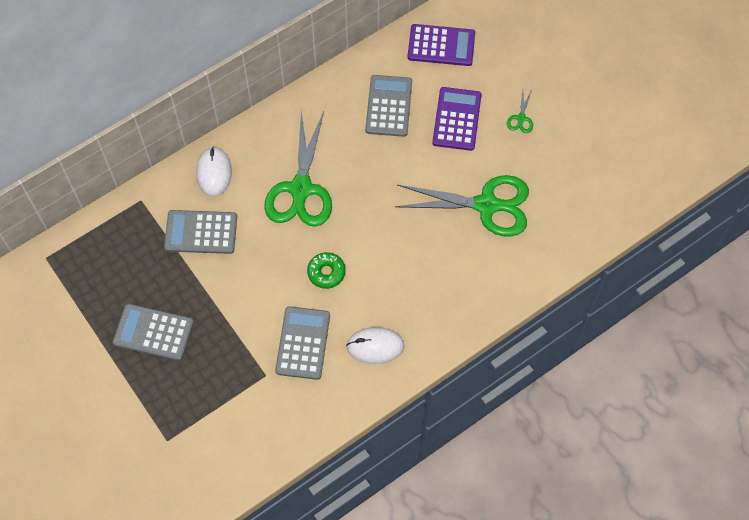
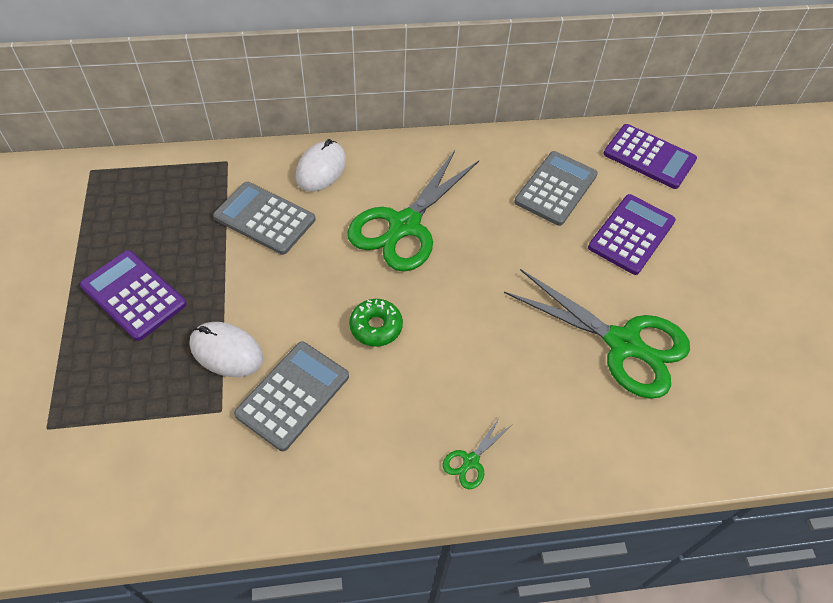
camera: 25 degrees right, 10 degrees down
(153, 332) = (133, 295): grey calculator -> purple calculator
(375, 346) = (381, 447): white mouse -> white mouse (226, 351)
(521, 118) = (714, 267): green scissors -> green scissors (471, 461)

